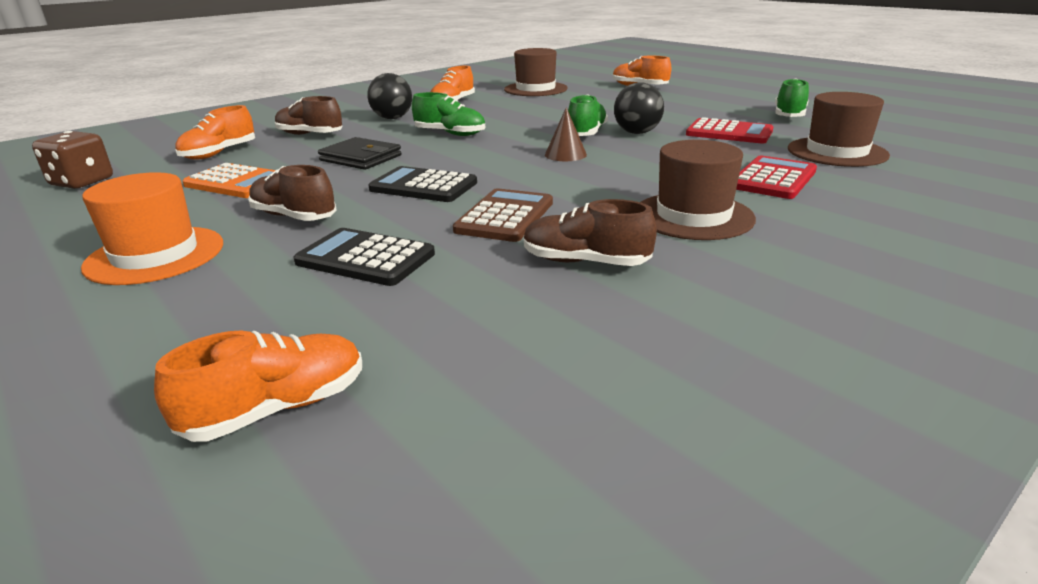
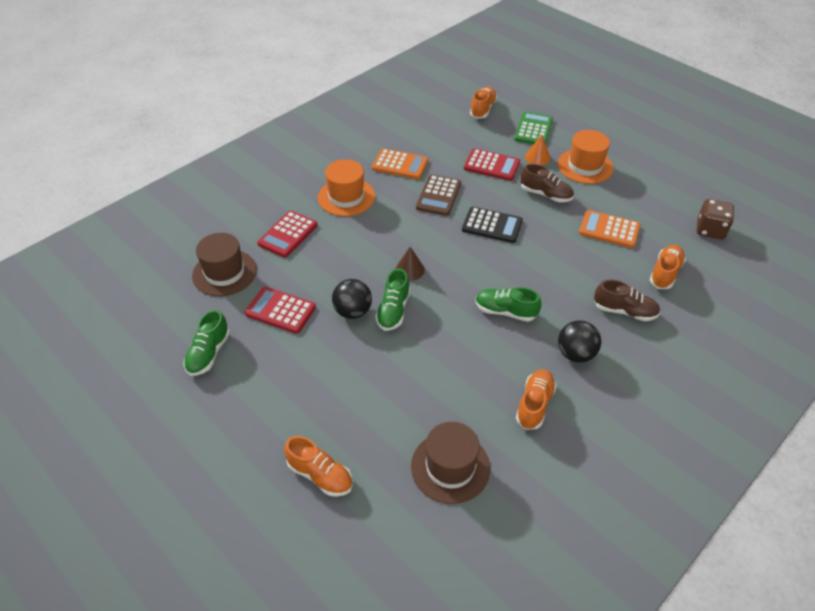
camera: 175 degrees right, 20 degrees up
(176, 335) = (533, 129): none -> green calculator
(243, 271) = (537, 157): none -> orange cone
(277, 409) = (482, 109): orange shoe -> orange shoe turned 150 degrees clockwise
(361, 158) = (553, 265): black wallet -> none
(365, 258) = (492, 165): black calculator -> red calculator
(585, 262) = (400, 164): brown shoe -> orange calculator
(693, 216) = (346, 197): brown hat -> orange hat

